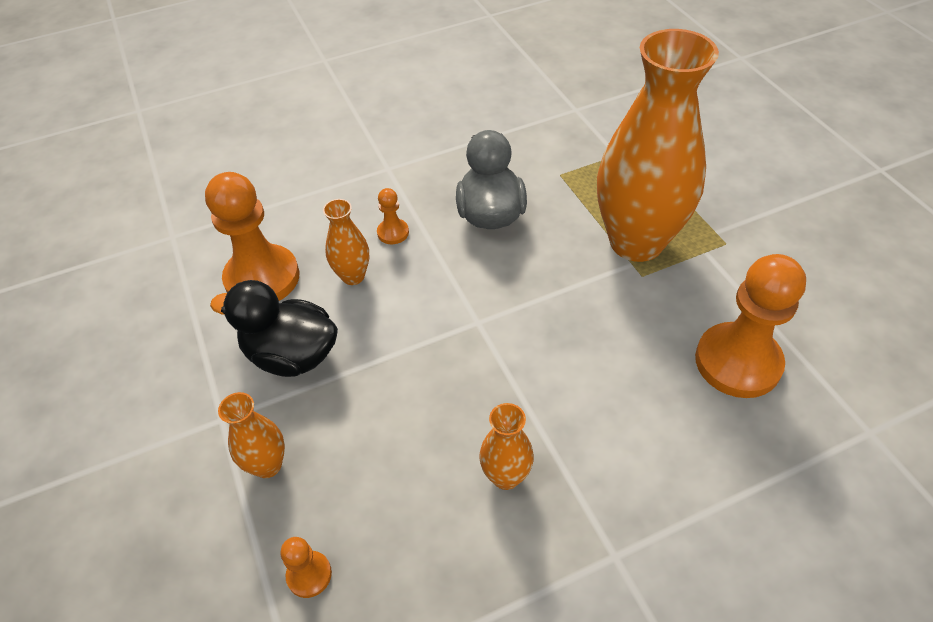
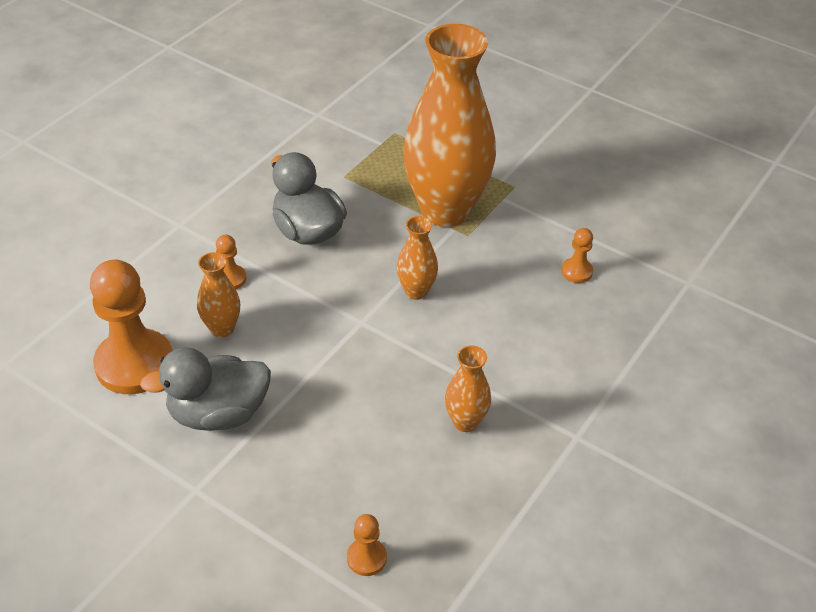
camera: 35 degrees left, 5 degrees down
(267, 465) = (268, 503): orange vase -> orange vase (416, 291)
(292, 355) = (218, 414): black duck -> grey duck
(737, 362) = (576, 271): orange pawn -> orange pawn, size x0.45

